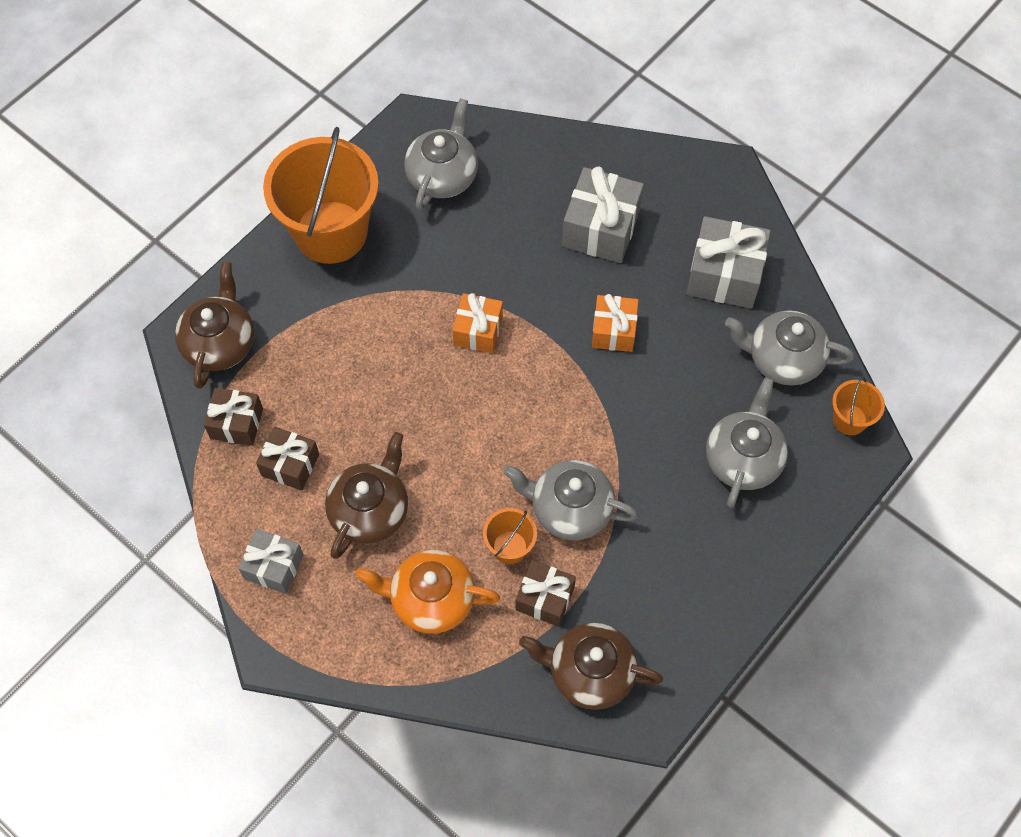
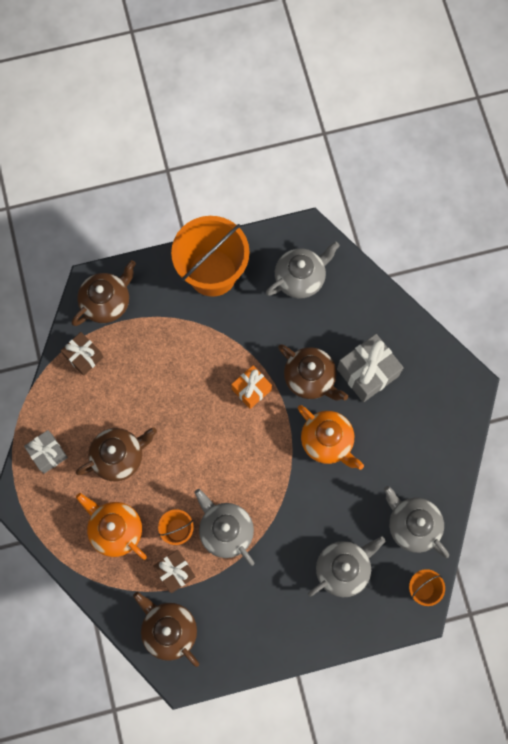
camera: 35 degrees right, 10 degrees up
(290, 465) = (95, 400): brown gift -> none
(539, 275) = (310, 378): none -> brown teapot
(613, 331) = (327, 441): orange gift -> orange teapot
(724, 275) = (418, 450): grey gift -> none

